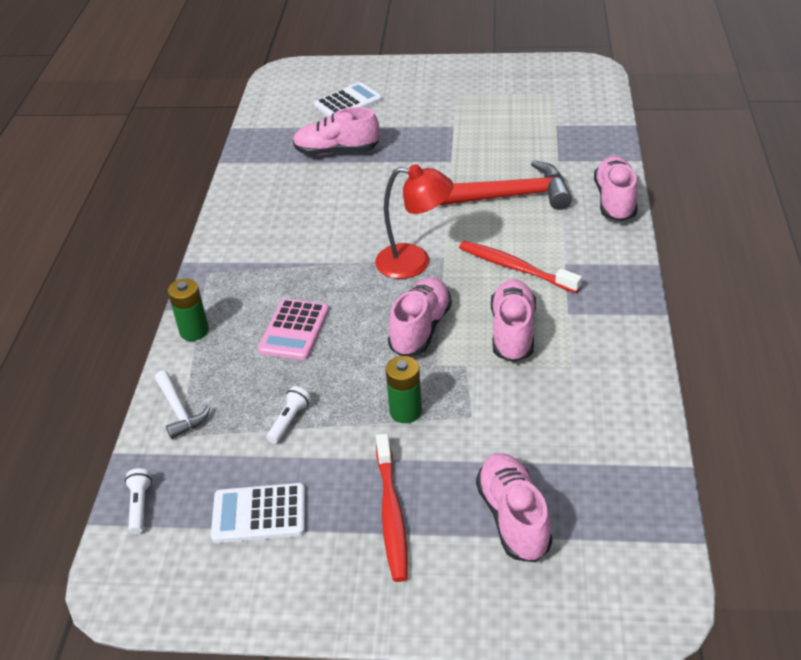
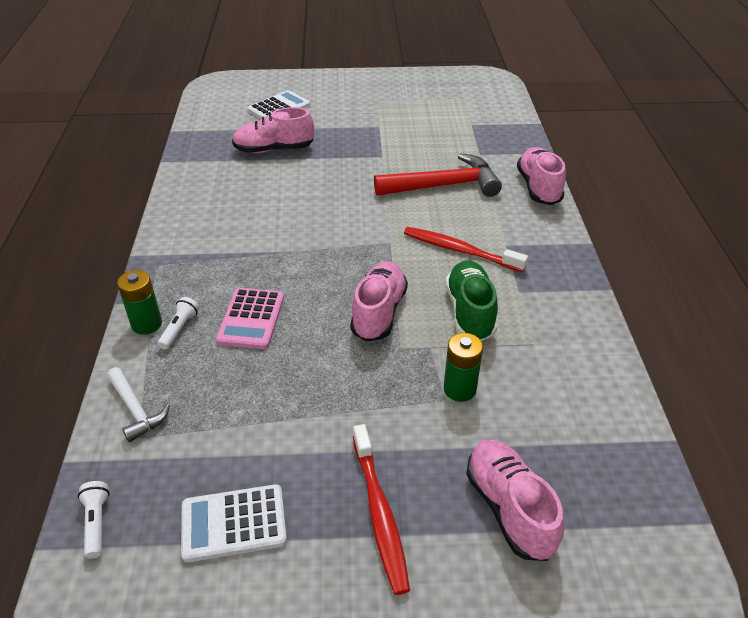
camera: 10 degrees left, 0 degrees up
(289, 420) = (256, 414): white flashlight -> white flashlight (179, 329)
(405, 411) = (377, 398): green battery -> green battery (459, 389)
(414, 262) = (362, 248): red lamp -> none
(513, 332) = (470, 312): pink shoe -> green shoe

